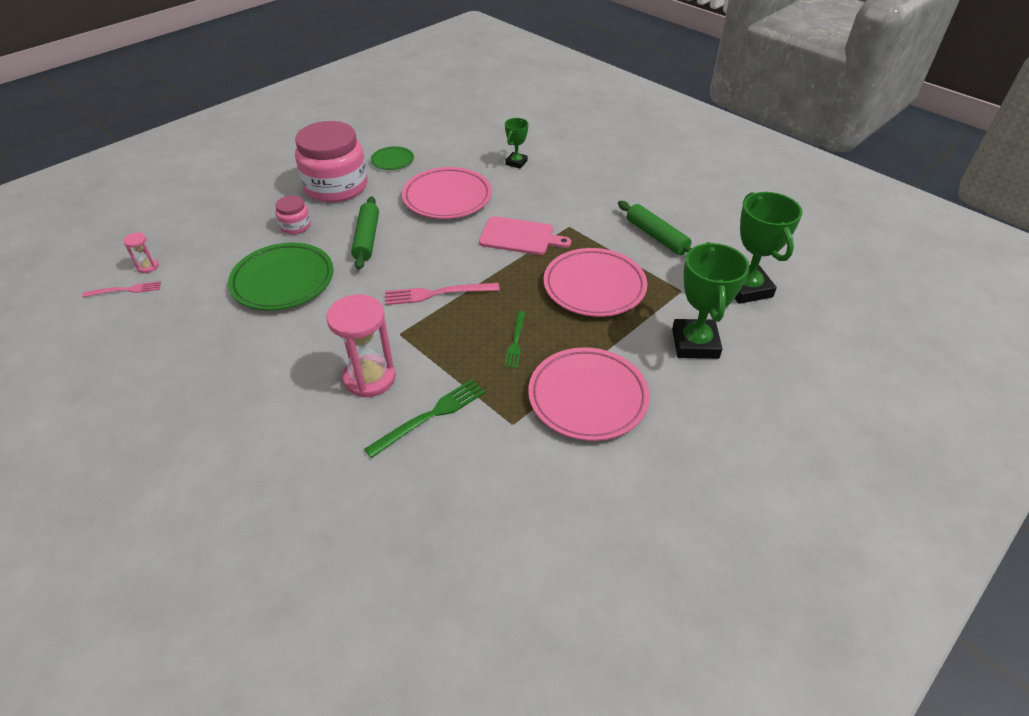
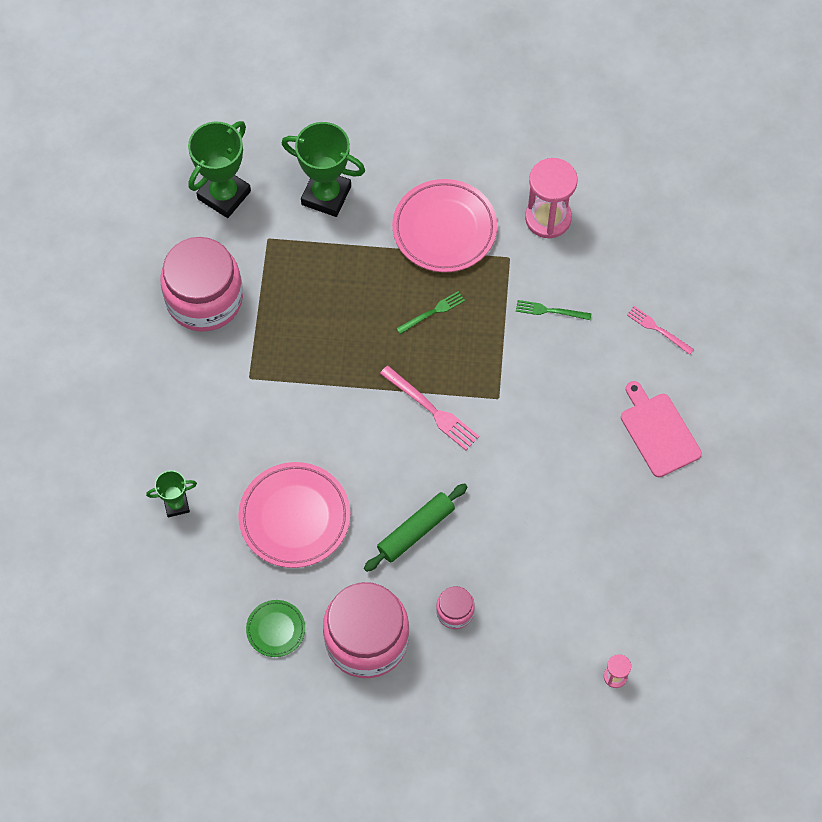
camera: 130 degrees left, 20 degrees up
(125, 290) = (652, 659): pink fork -> pink fork (658, 329)
(283, 281) = (526, 543): green plate -> none
(369, 378) = (556, 378): pink hourglass -> pink hourglass (548, 218)
(430, 416) = (550, 311): green fork -> green fork, size x0.64
(519, 237) = (300, 406): pink cutting board -> pink cutting board (658, 432)
(594, 287) = (319, 302): pink plate -> none
(656, 236) = (204, 299): green rolling pin -> pink jar
(695, 343) = (326, 195): green trophy -> green trophy turned 60 degrees clockwise

